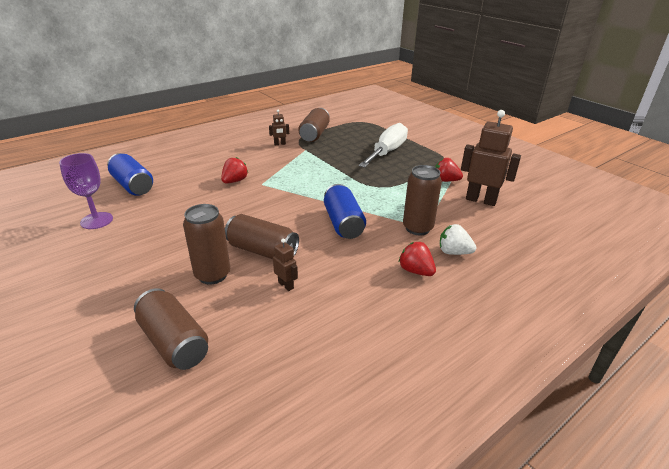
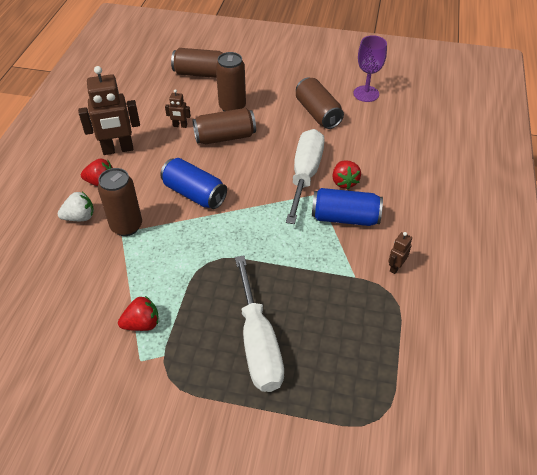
camera: 140 degrees right, 15 degrees up
(133, 186) = (407, 128): blue can -> blue can (345, 218)
(250, 196) = (305, 174): none -> white screwdriver
(314, 134) = (390, 320): brown can -> brown can (318, 113)
(481, 200) = (83, 310): brown robot -> brown robot (118, 149)

